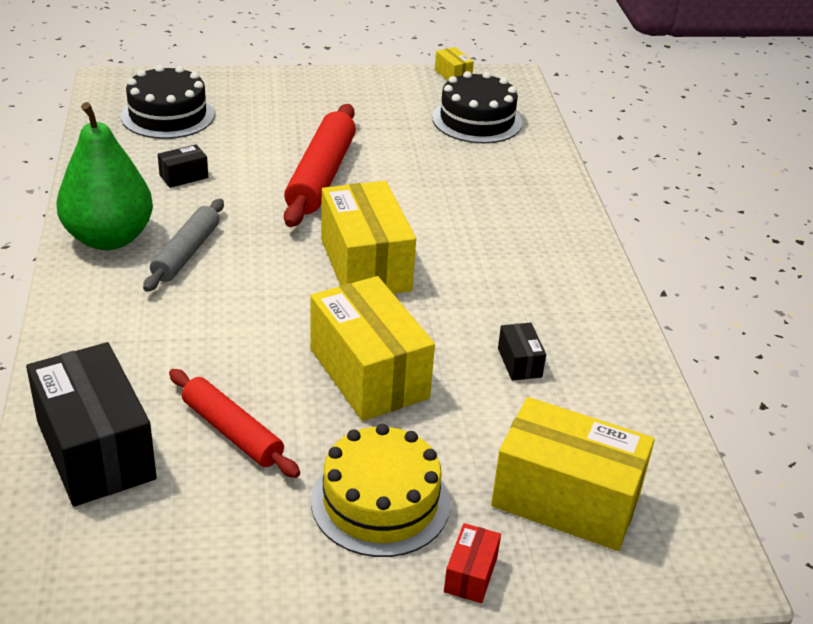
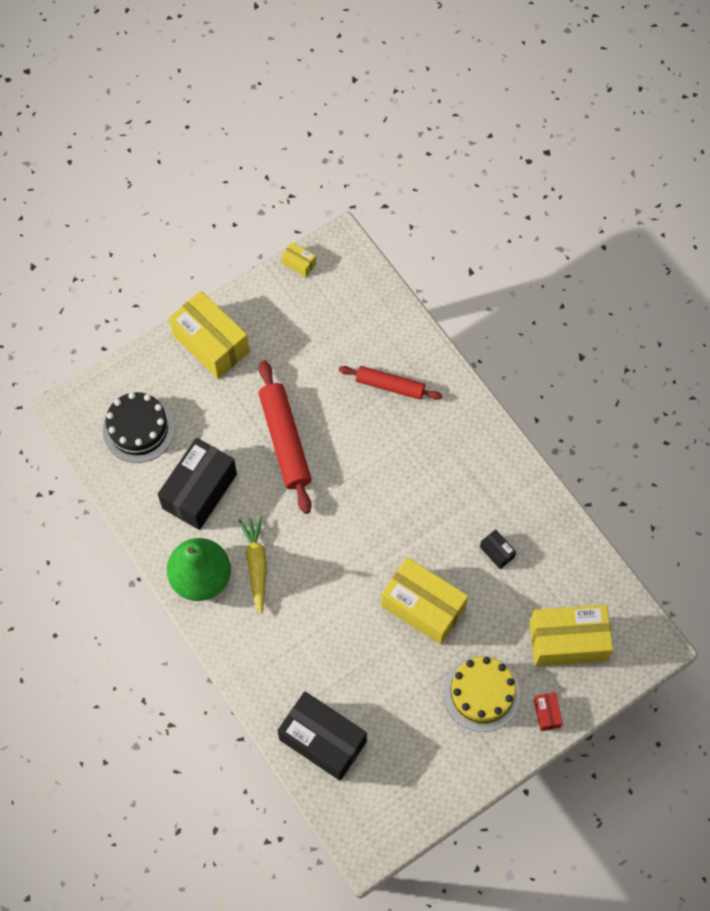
camera: 25 degrees left, 30 degrees up
(184, 176) = (199, 491): black box -> black box, size x2.30
(186, 253) = (256, 564): grey rolling pin -> yellow carrot
(232, 432) = (381, 689): red rolling pin -> red rolling pin (390, 386)
(365, 265) = (366, 515): yellow box -> yellow box (211, 343)
(477, 120) = (347, 315): black cake -> none

